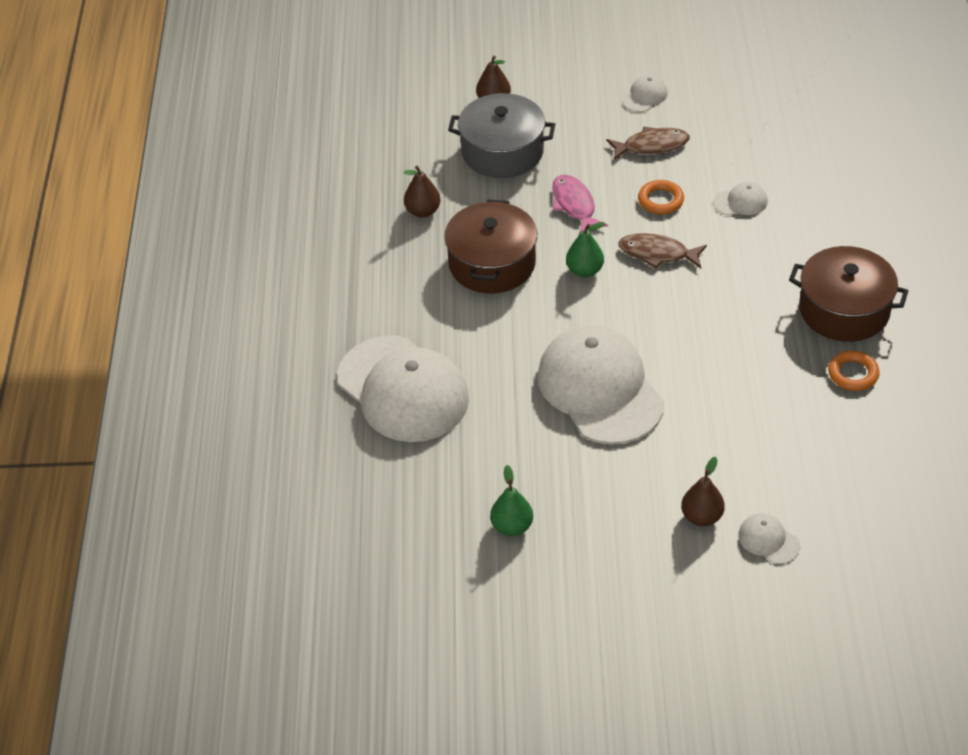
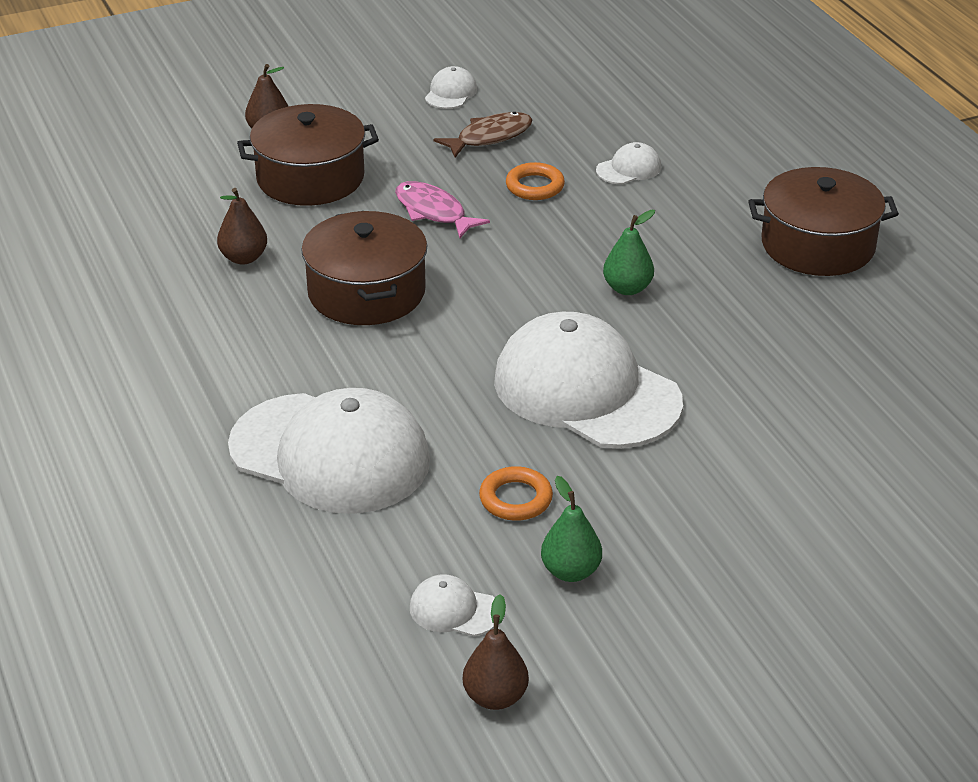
camera: 25 degrees left, 10 degrees down
(502, 152) = (310, 178): grey pot -> brown pot
(584, 270) = (488, 274): green pear -> green pear (627, 288)
(657, 254) = (565, 238): brown fish -> none
(701, 517) = (801, 495): brown pear -> brown pear (495, 697)
(768, 540) = (898, 499): white cap -> white cap (454, 610)
(853, 374) = (872, 304): orange ring -> orange ring (515, 499)

